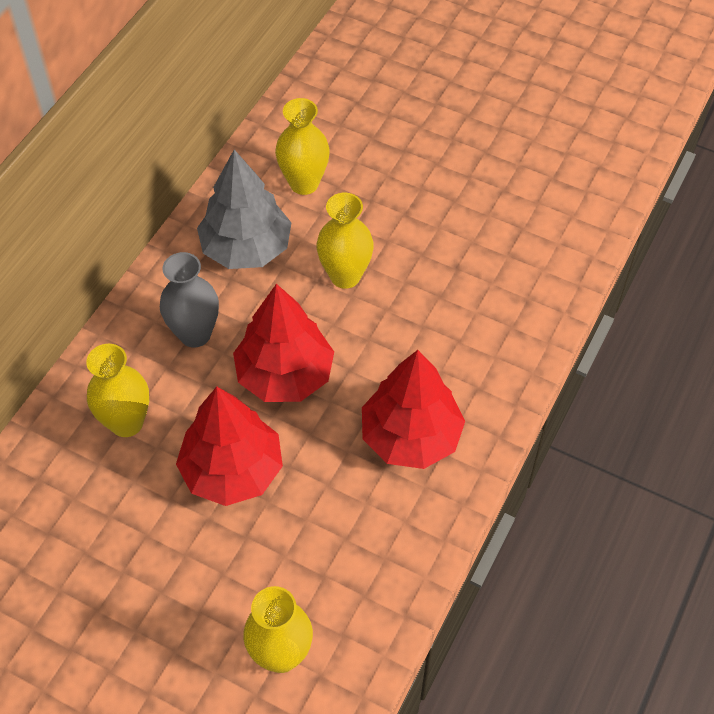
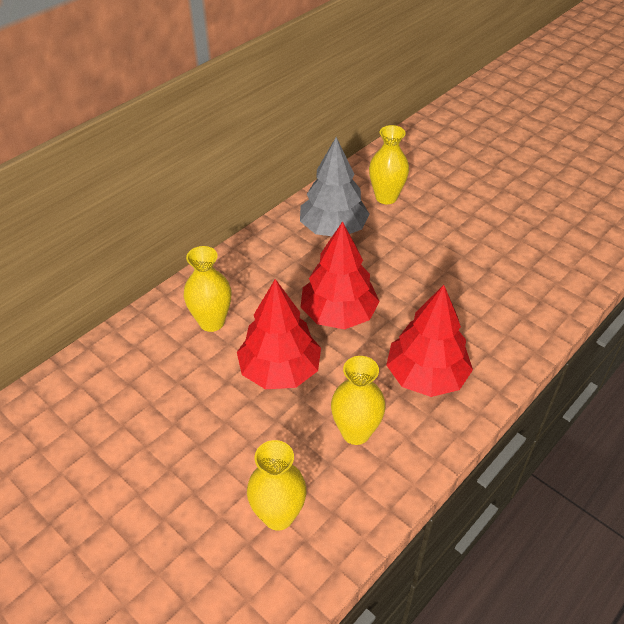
camera: 15 degrees right, 10 degrees down
(195, 334) = (280, 275): grey vase -> none
(345, 276) = (401, 259): yellow vase -> yellow vase (355, 432)

